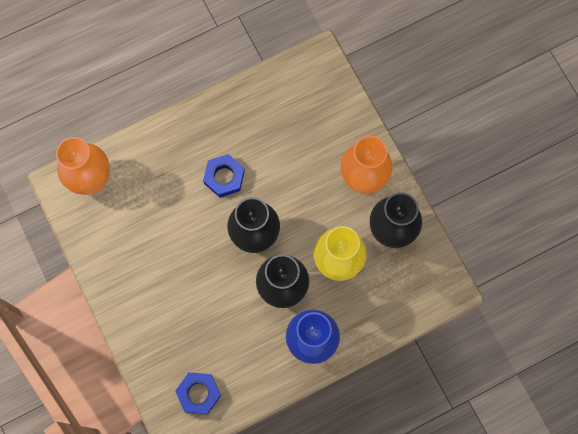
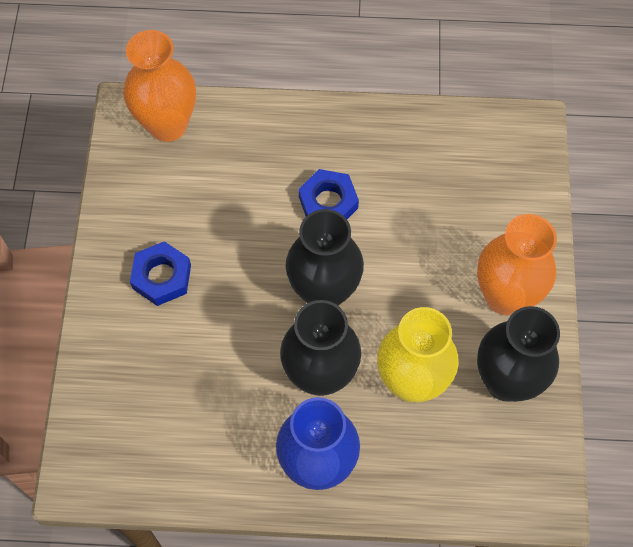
camera: 30 degrees right, 10 degrees down
(198, 393) = (132, 446): blue nut -> blue nut (162, 277)

